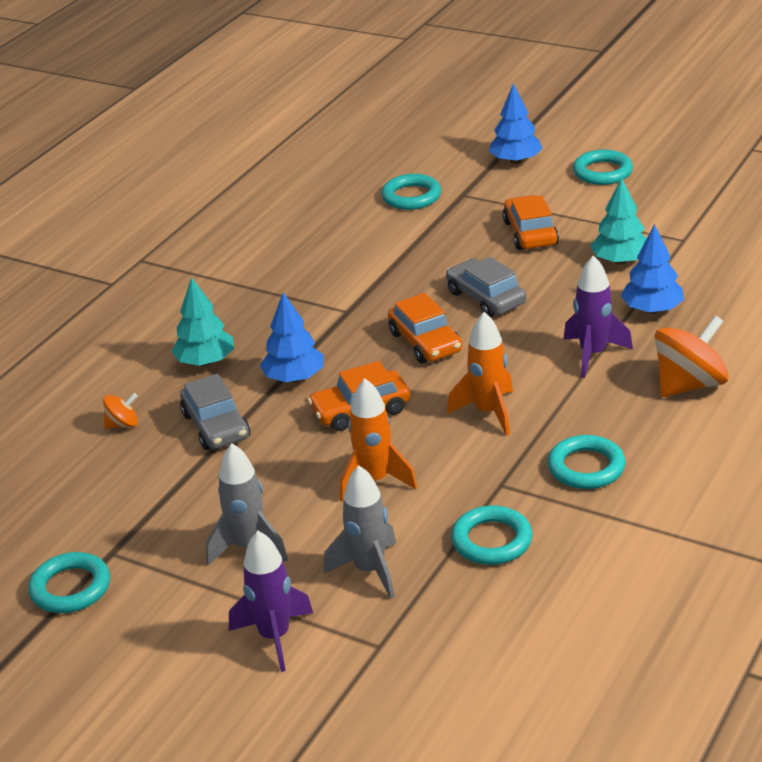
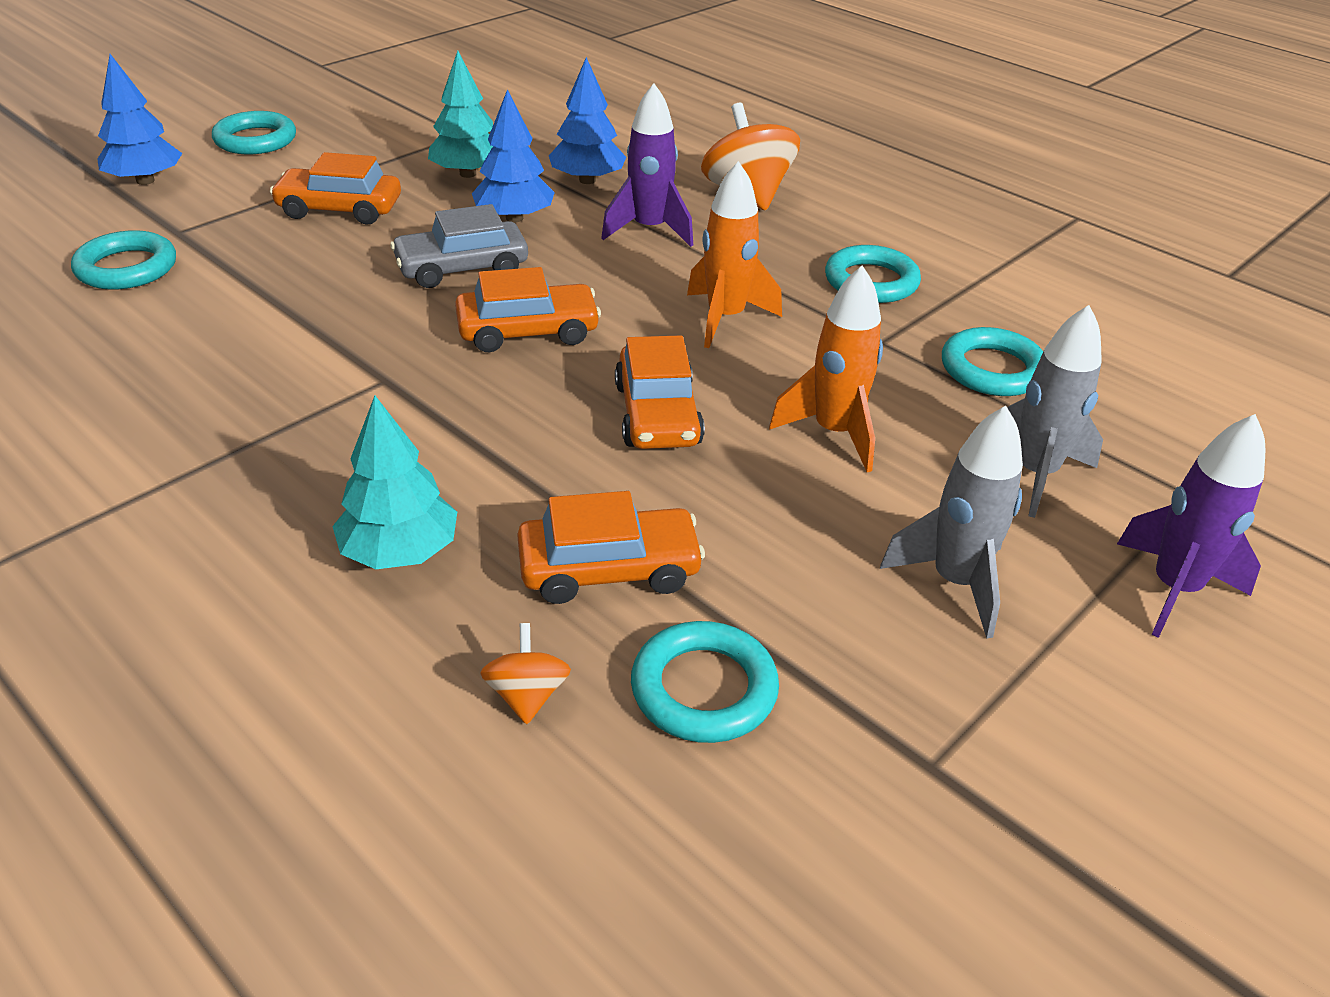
camera: 80 degrees left, 5 degrees up
(70, 588) = (1026, 843): turquoise ring -> turquoise ring (704, 689)
(216, 426) = (609, 569): grey car -> orange car
(294, 378) = (528, 461): blue tree -> blue tree (514, 218)

